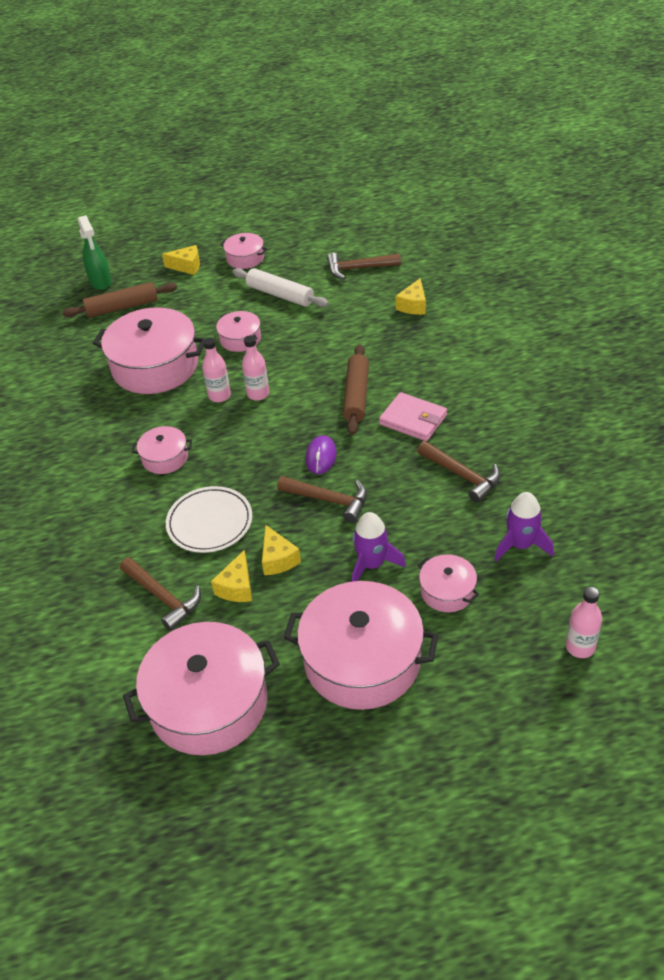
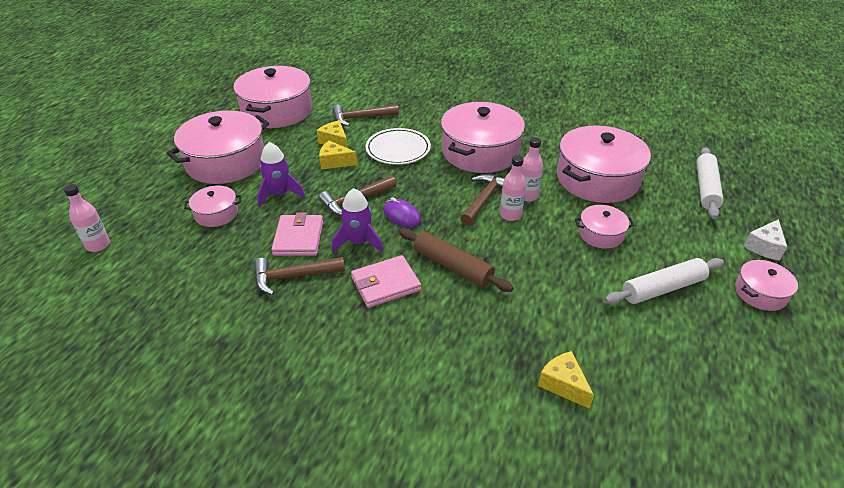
camera: 120 degrees right, 5 degrees down
(100, 282) = (761, 189): green spray bottle -> none
(122, 307) = (706, 188): brown rolling pin -> white rolling pin
(165, 458) = (480, 152): pink pot -> pink pot, size x2.05
(187, 266) = (764, 247): yellow cheese -> white cheese
(358, 268) = (681, 377): brown hammer -> brown hammer (484, 199)
(417, 504) = (298, 238): none -> pink wallet
(521, 545) = (196, 267): purple rocket -> purple rocket (358, 242)

